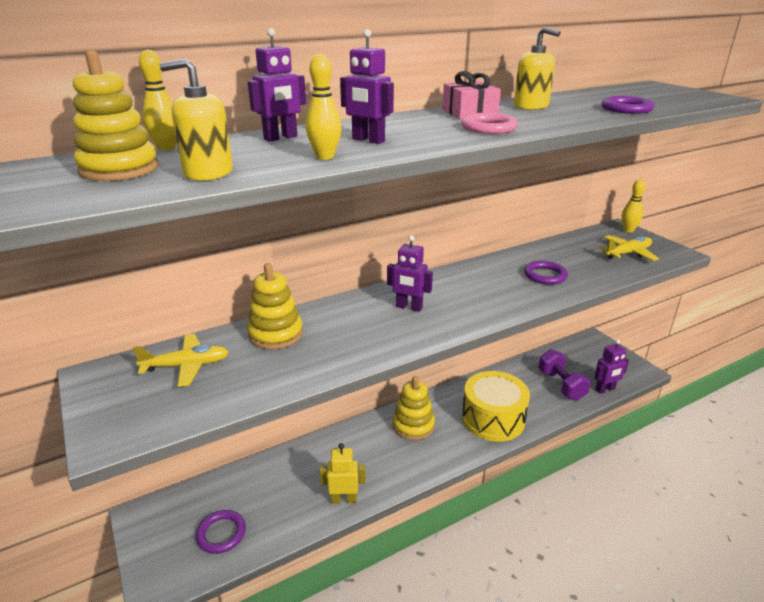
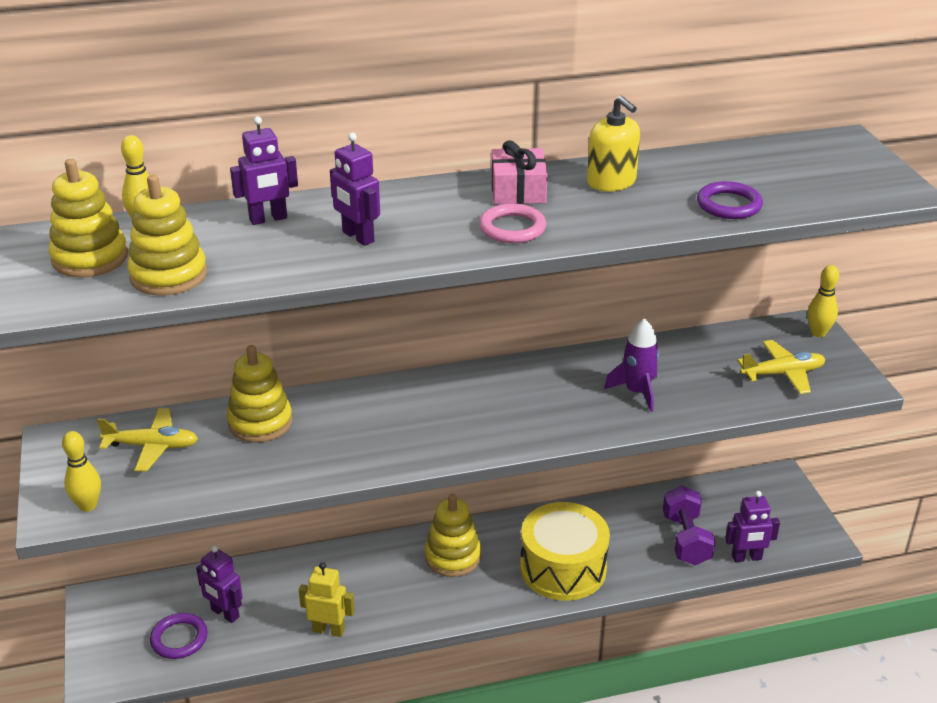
camera: 15 degrees right, 5 degrees up
(208, 172) = (168, 275): yellow soap dispenser -> yellow stacking toy
(325, 157) = (293, 263): yellow bowling pin -> yellow bowling pin (88, 505)
(409, 307) = (431, 412): purple robot -> purple robot (225, 613)
(545, 275) = (637, 392): purple ring -> purple rocket

